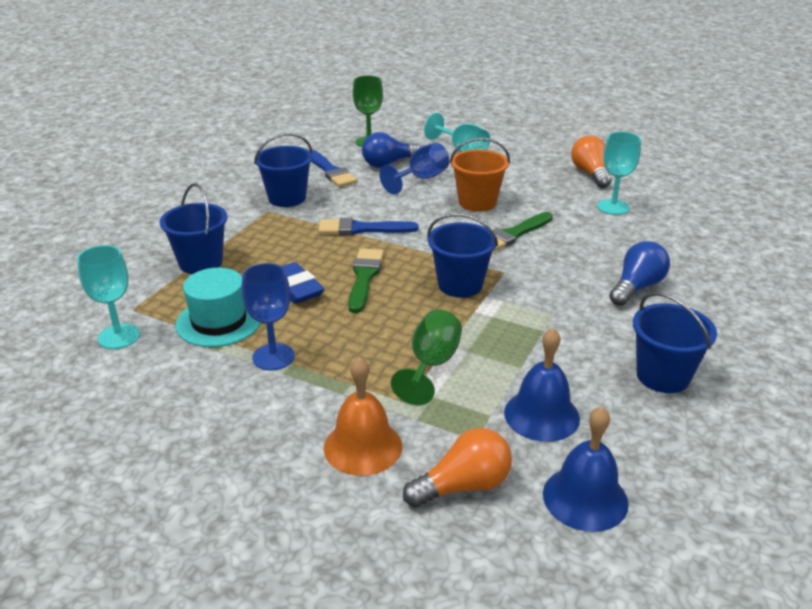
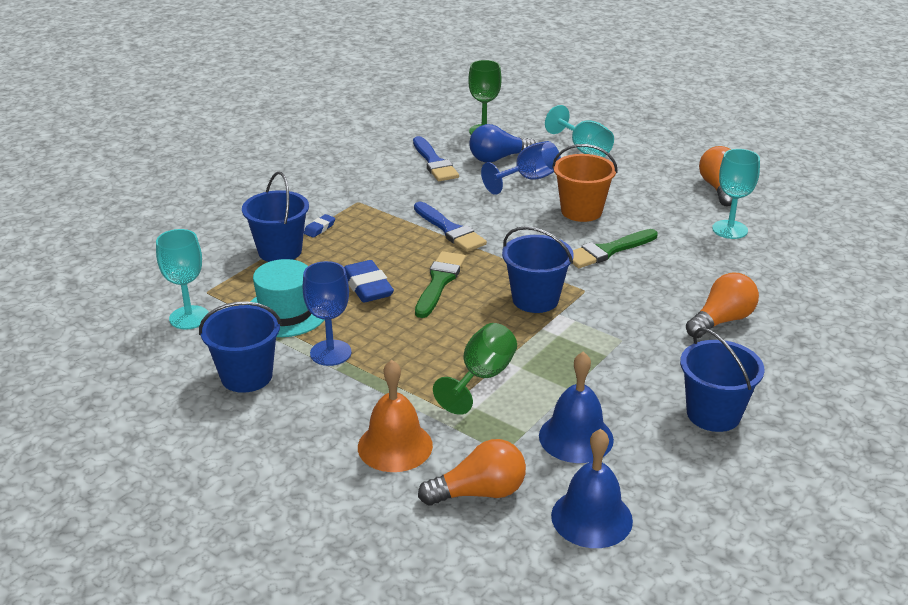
camera: 10 degrees right, 0 degrees up
(236, 238) = (319, 228): none -> blue eraser
(287, 198) = (381, 189): blue bucket -> blue bucket (246, 376)
(361, 229) = (450, 230): blue brush -> blue brush turned 135 degrees counterclockwise
(636, 287) = (721, 320): blue light bulb -> orange light bulb

